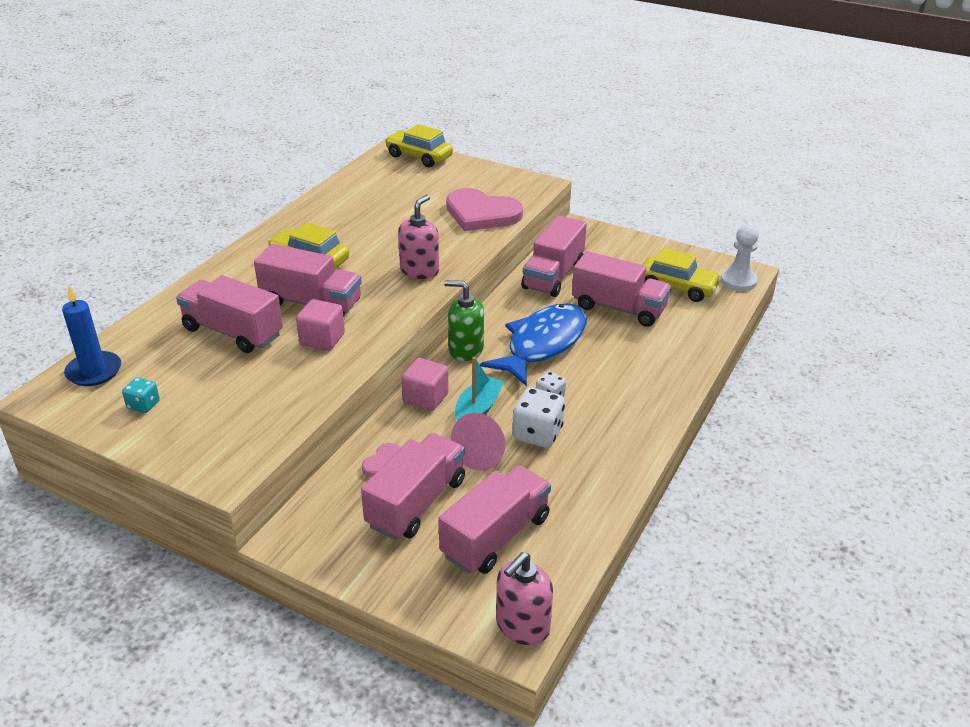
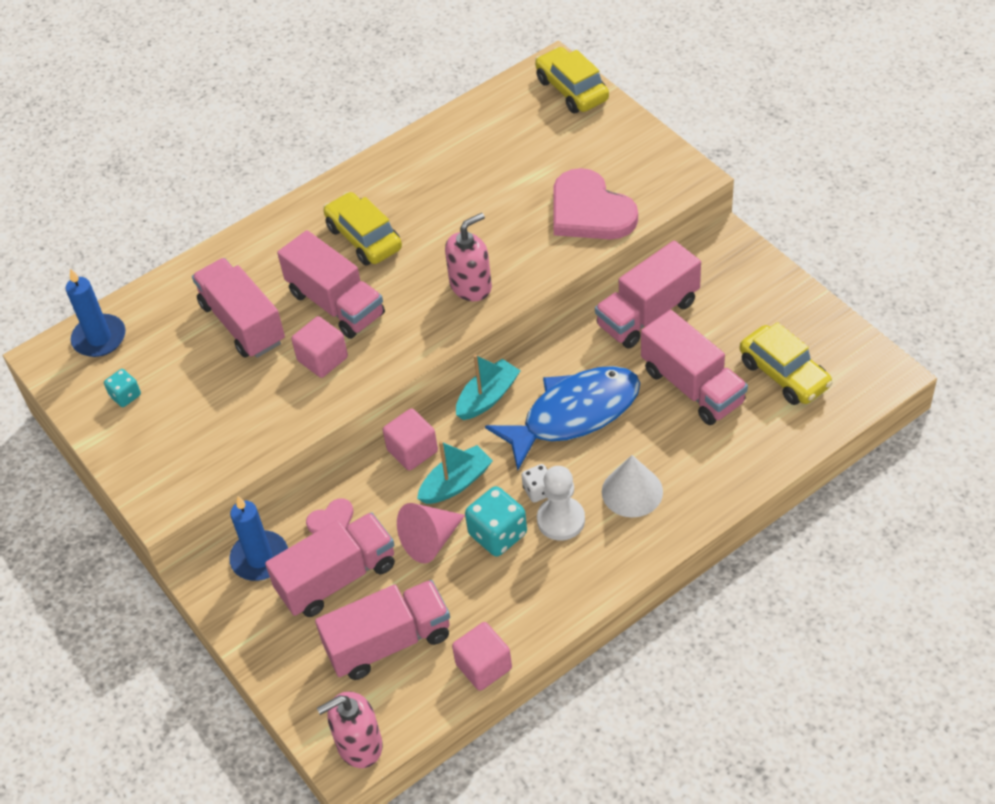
camera: 30 degrees right, 15 degrees up
(333, 509) = (260, 558): none -> blue candle
(465, 350) = (488, 397): green soap dispenser -> turquoise boat
(537, 434) = (498, 534): white dice -> turquoise dice
(592, 528) = (483, 666): none -> pink cube
(623, 379) = (632, 491): none -> white cone
(738, 281) = (867, 385): white pawn -> white pawn (561, 520)

